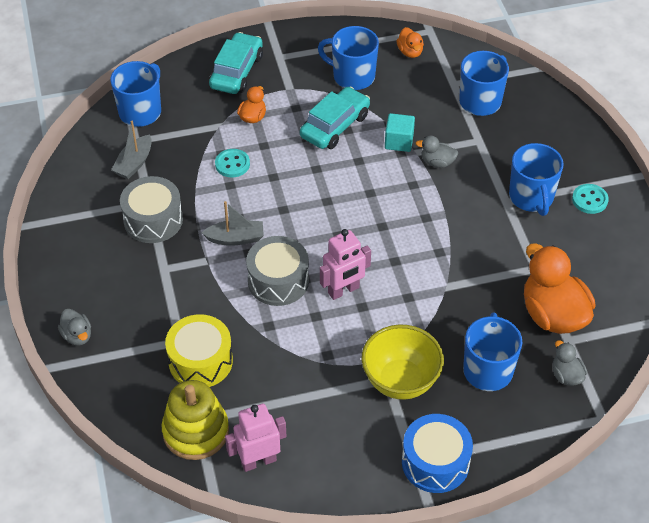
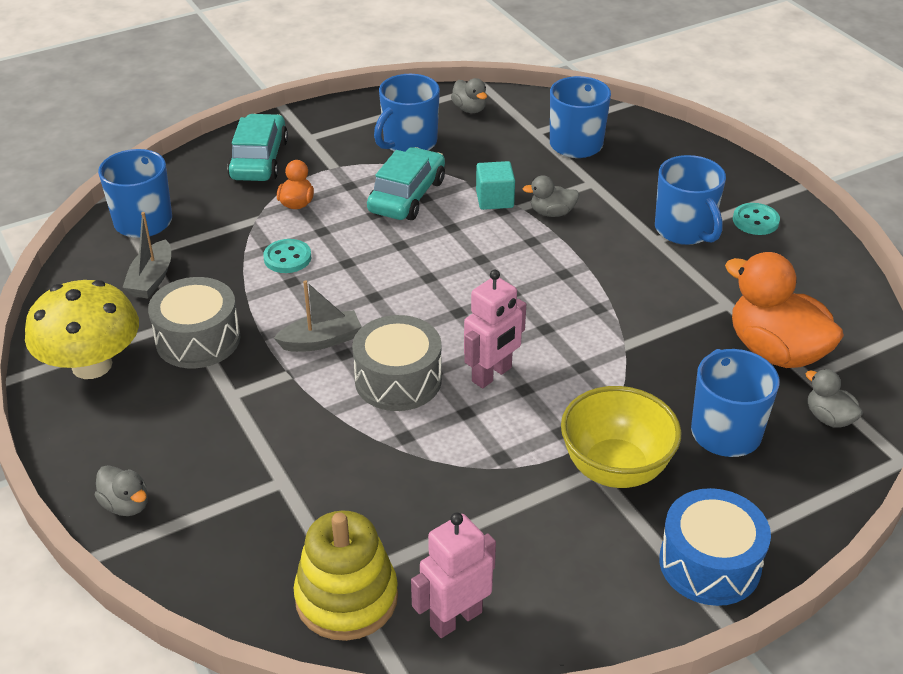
camera: 15 degrees left, 10 degrees down
(79, 226) = (92, 365): none -> yellow mushroom
(200, 361) = (322, 501): yellow drum -> none
(352, 76) = (409, 143): blue mug -> blue mug turned 60 degrees counterclockwise
(410, 52) = (469, 109): orange duck -> grey duck

